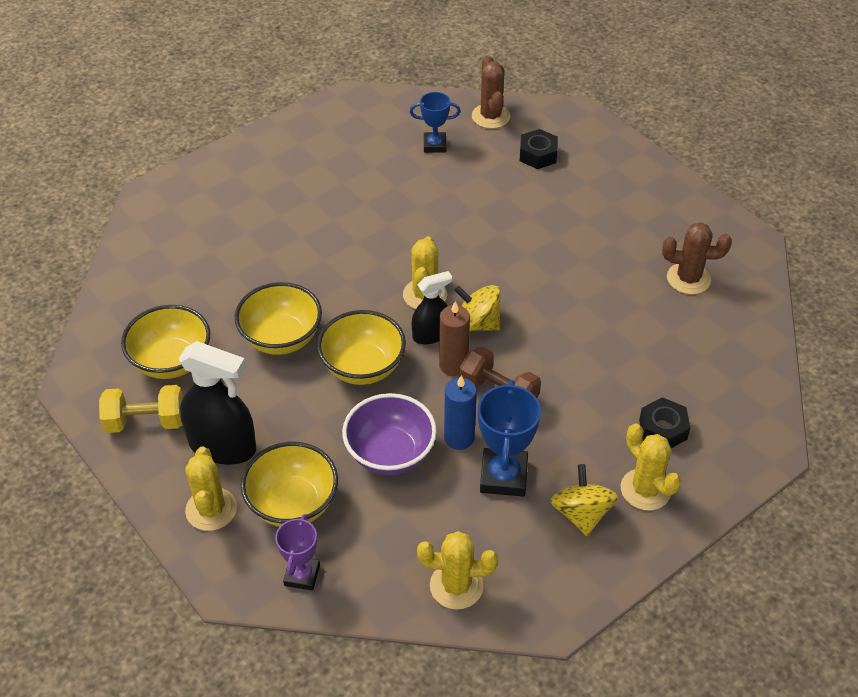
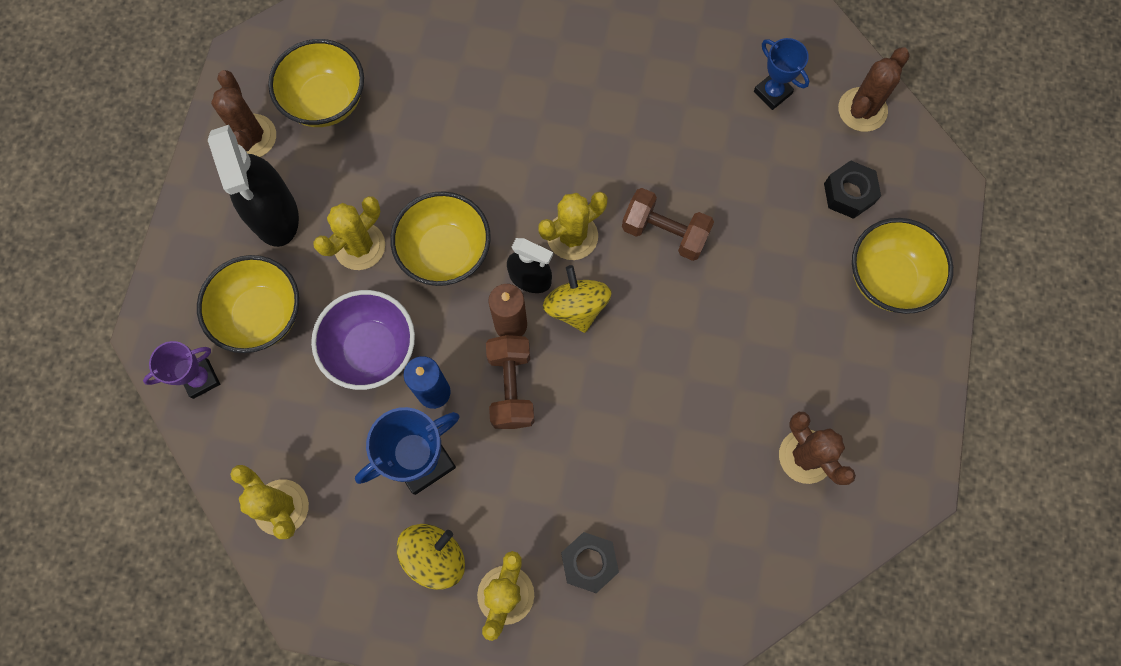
camera: 50 degrees right, 25 degrees up
(146, 421) = (252, 137): yellow dumbbell -> brown cactus
(211, 509) = (208, 259): yellow cactus -> yellow cactus (359, 246)
(281, 338) = (421, 162): yellow bowl -> yellow bowl (887, 278)
(472, 250) = (664, 233): none -> brown dumbbell

